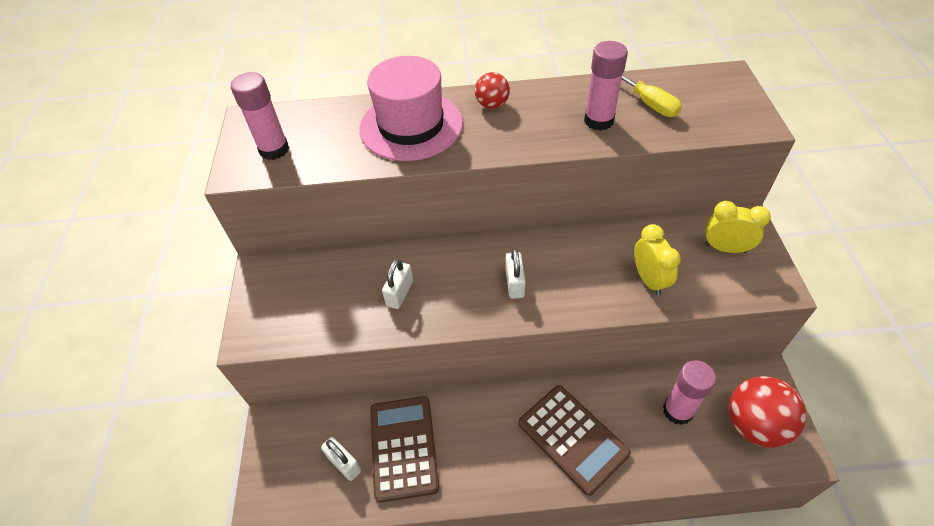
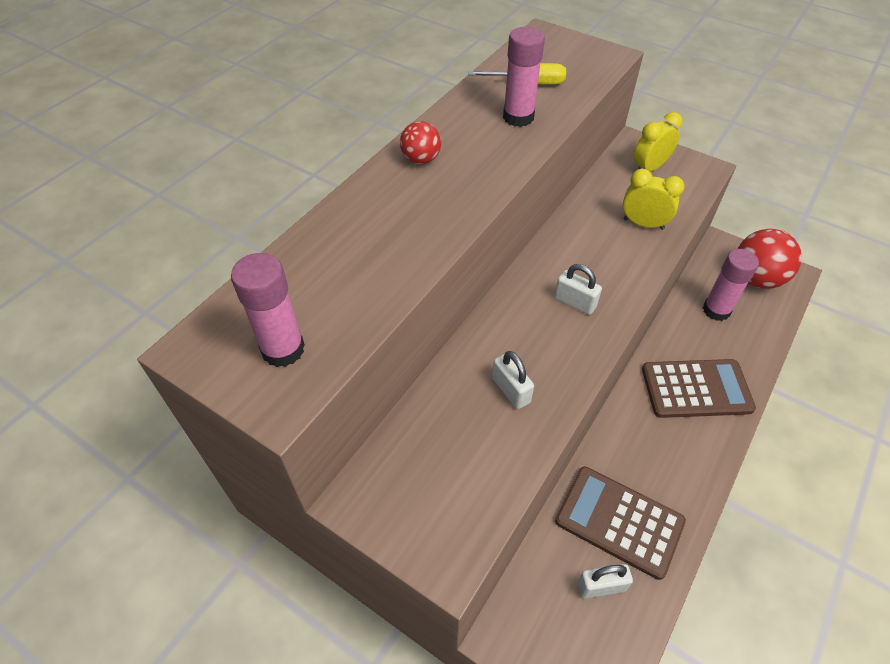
camera: 55 degrees left, 0 degrees up
(411, 125) = (382, 224): pink hat -> none

